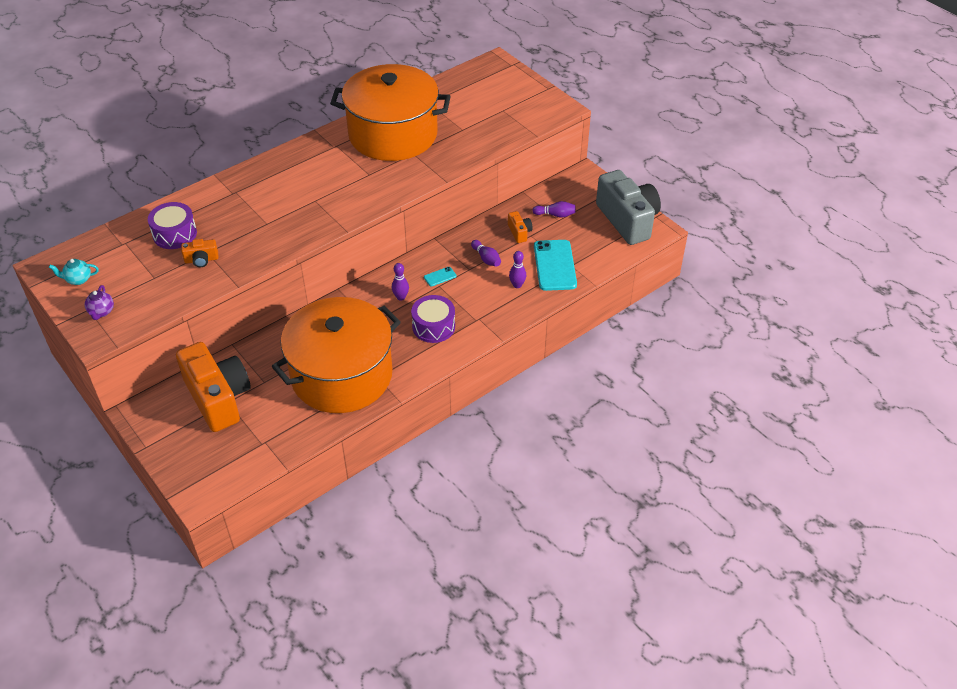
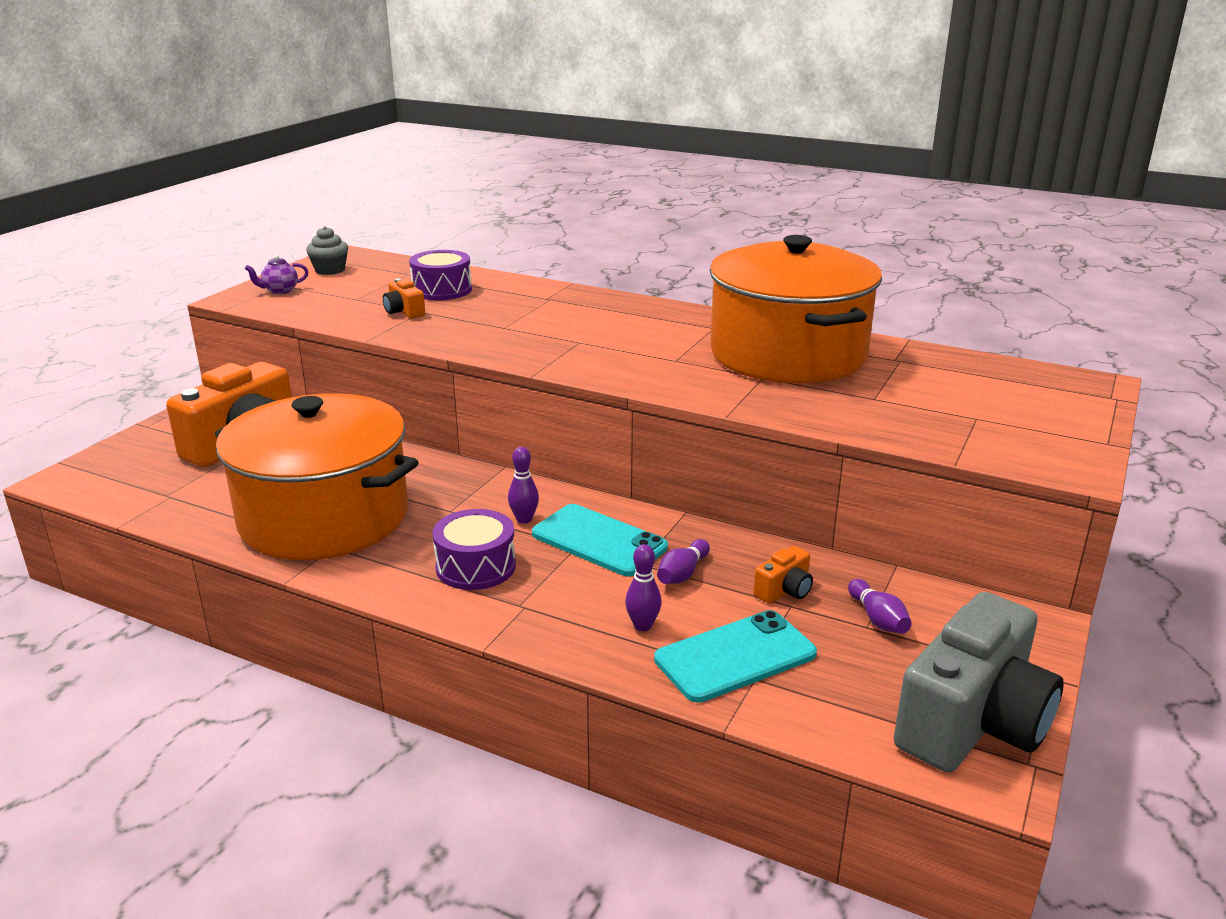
camera: 65 degrees right, 20 degrees down
(78, 279) = (330, 270): turquoise teapot -> grey cupcake
(440, 277) = (599, 541): turquoise phone -> turquoise phone, size x2.29

